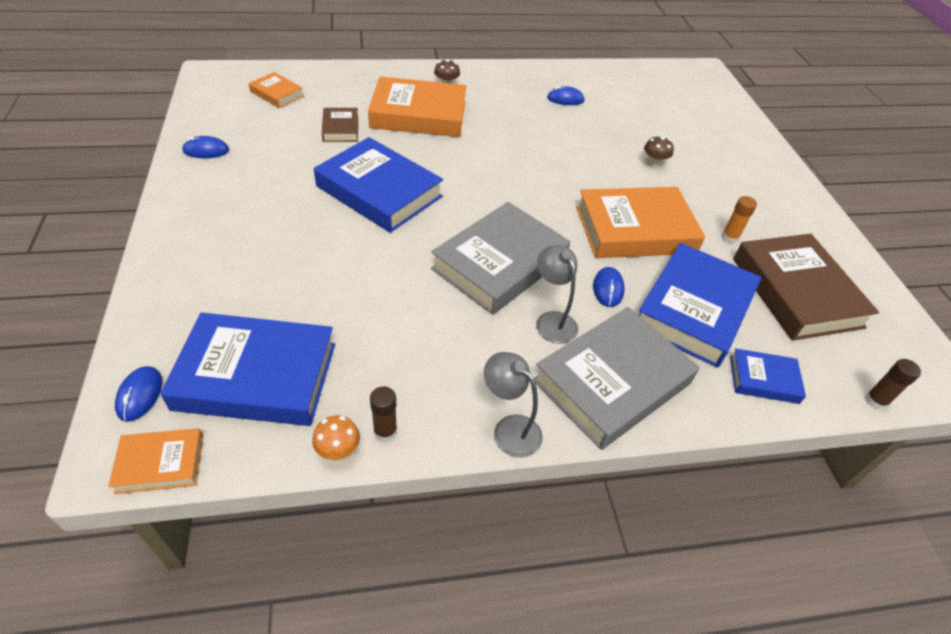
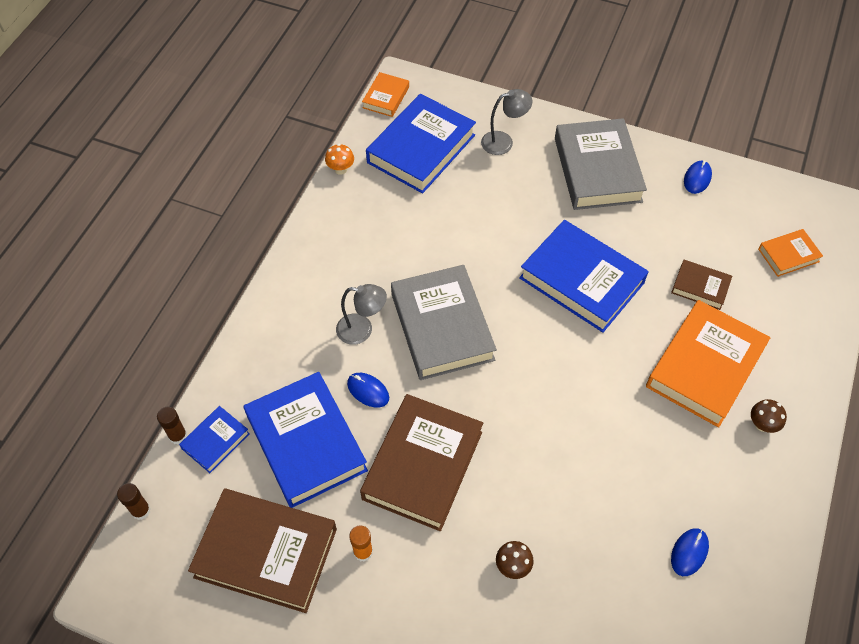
camera: 125 degrees right, 10 degrees up
(140, 395) = (440, 97): blue mouse -> none
(379, 191) = (581, 280): blue book -> blue book turned 60 degrees clockwise
(385, 431) = (338, 194): brown glue stick -> brown glue stick (178, 436)
(509, 429) = (295, 256): grey lamp -> grey lamp (503, 141)
(612, 382) = (286, 335): grey book -> grey book (597, 170)
(635, 229) = (423, 465): orange book -> brown book

